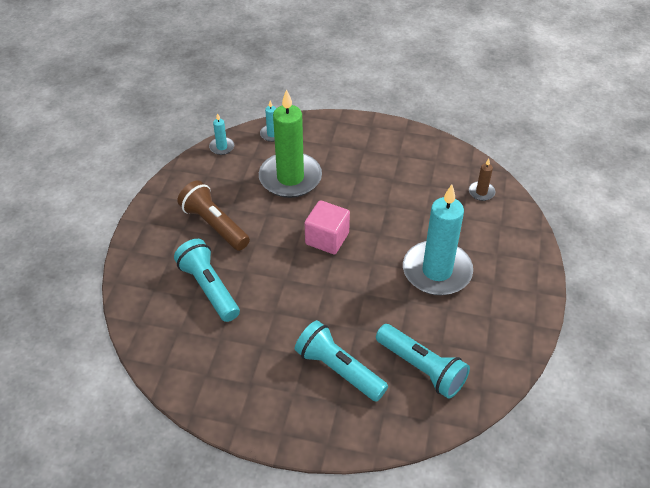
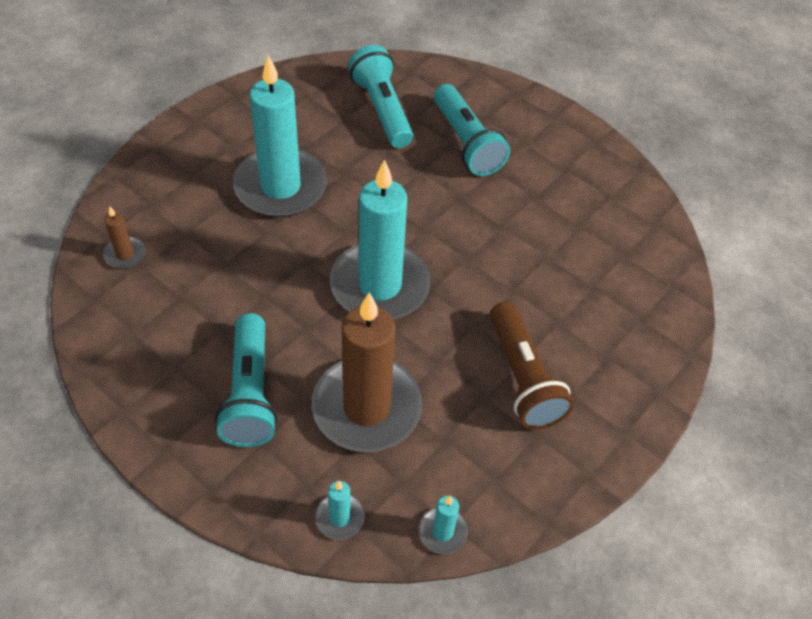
camera: 155 degrees left, 5 degrees up
(209, 288) = (569, 289): turquoise flashlight -> turquoise flashlight (250, 393)
(290, 178) = (367, 408): green candle -> brown candle
(327, 238) = (380, 285): pink cube -> turquoise candle

